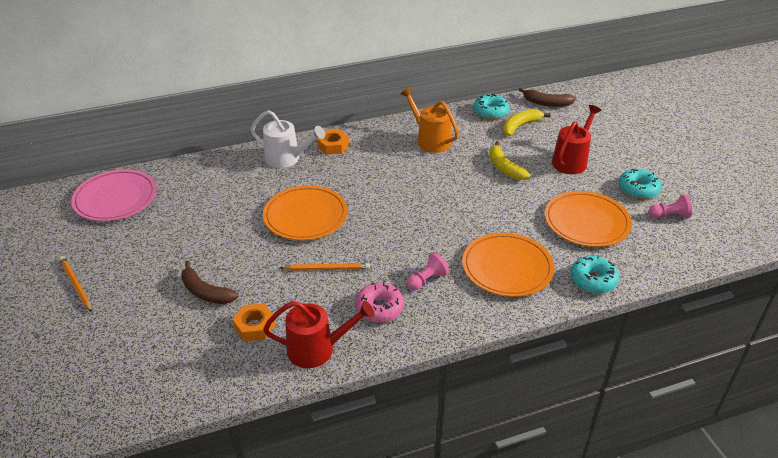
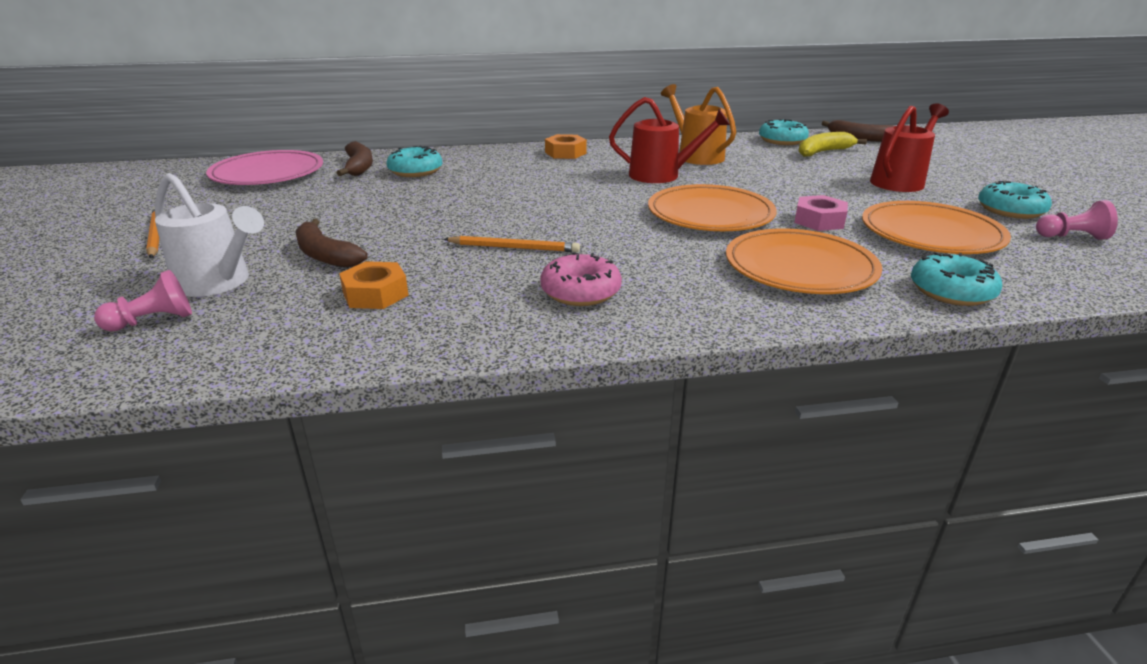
camera: 10 degrees right, 10 degrees down
(182, 182) = (359, 167): none -> brown banana
(228, 183) = (415, 171): none -> turquoise donut
(287, 159) = (501, 158): white watering can -> white watering can (218, 283)
(305, 216) = (504, 201): orange plate -> orange plate (710, 214)
(317, 349) = (462, 327): red watering can -> red watering can (661, 175)
(427, 280) = (666, 269): pink pawn -> pink pawn (153, 321)
(504, 167) = (799, 181): yellow banana -> none
(518, 215) = (819, 220): none -> pink nut

